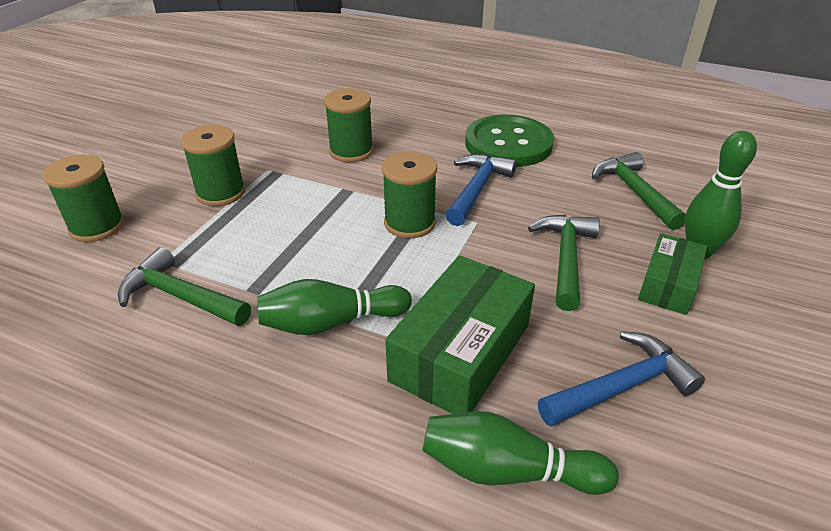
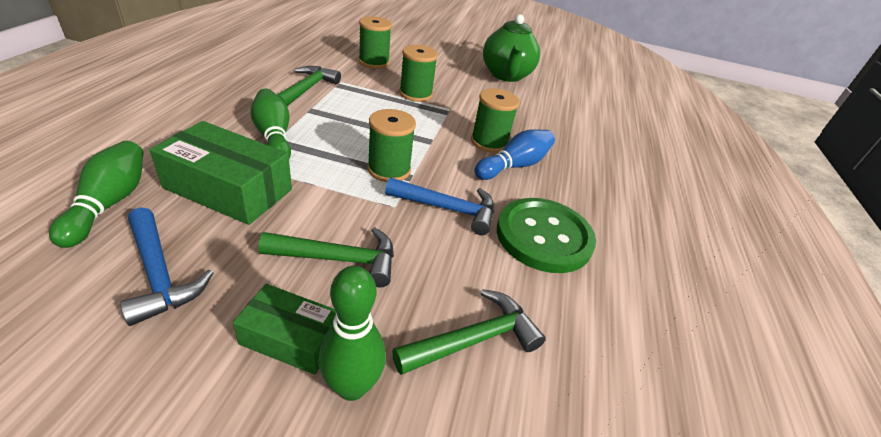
camera: 75 degrees right, 0 degrees up
(181, 118) = (506, 75): none -> green teapot
(398, 142) = (514, 166): none -> blue bowling pin

